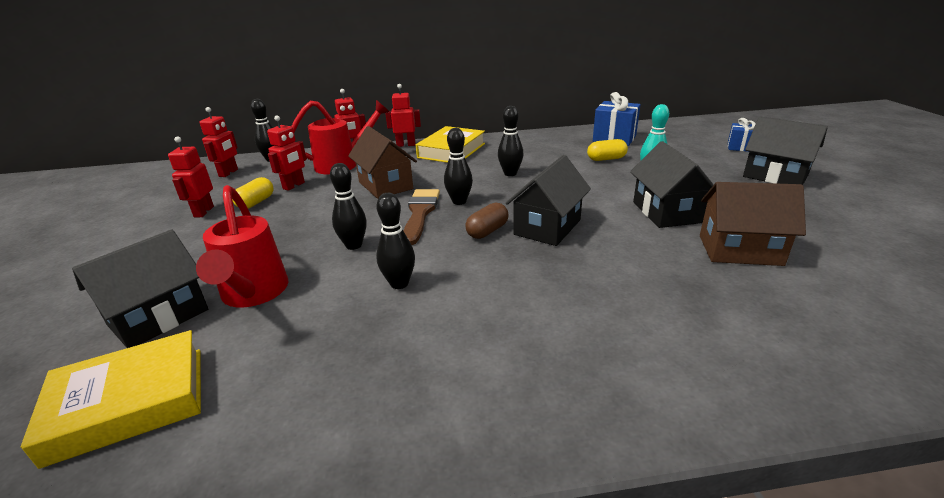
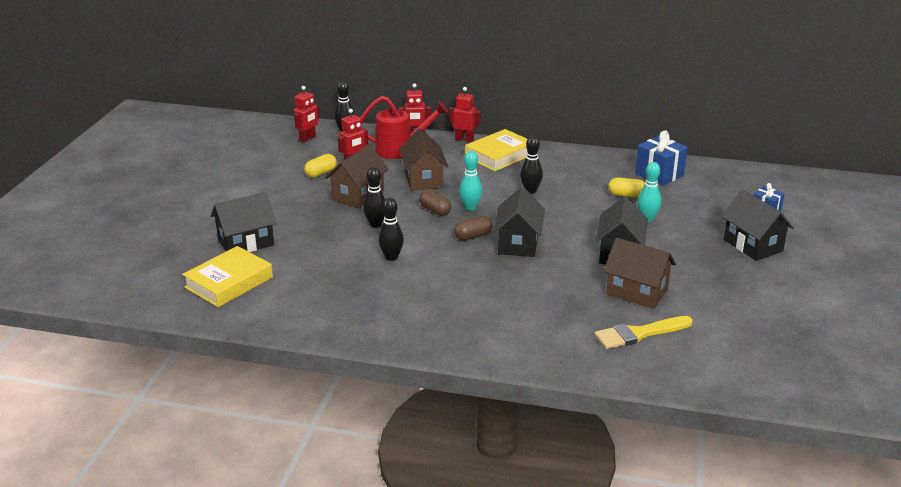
camera: 20 degrees right, 0 degrees up
(129, 403) = (229, 282): yellow book -> yellow book turned 45 degrees counterclockwise
(203, 212) = (282, 173): red robot -> none
(253, 294) = (301, 242): red watering can -> none
(314, 217) = (358, 195): none -> brown house
(420, 213) = (435, 210): brown brush -> brown capsule
(459, 201) = (470, 207): black bowling pin -> turquoise bowling pin
(547, 227) = (518, 243): black house -> black house turned 45 degrees counterclockwise
(816, 305) = (639, 334): none -> yellow brush

